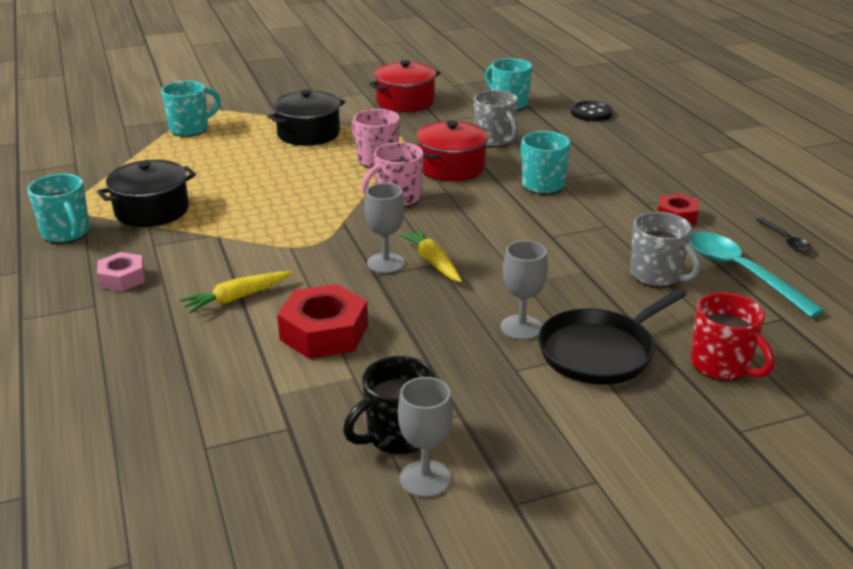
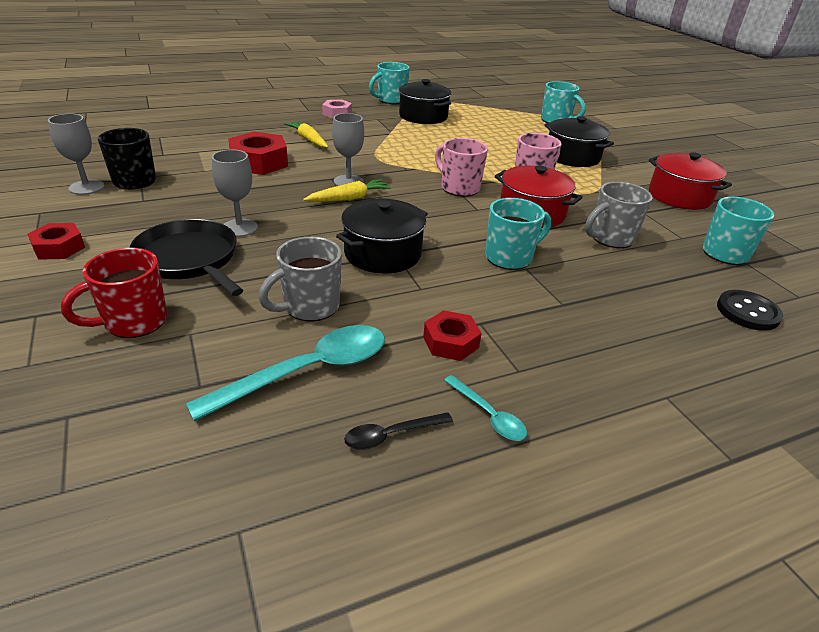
camera: 85 degrees right, 5 degrees up
(553, 242) = (382, 253): none -> black pot
(605, 454) = (59, 248): none -> red nut
(747, 208) = (488, 415): none -> turquoise spoon

